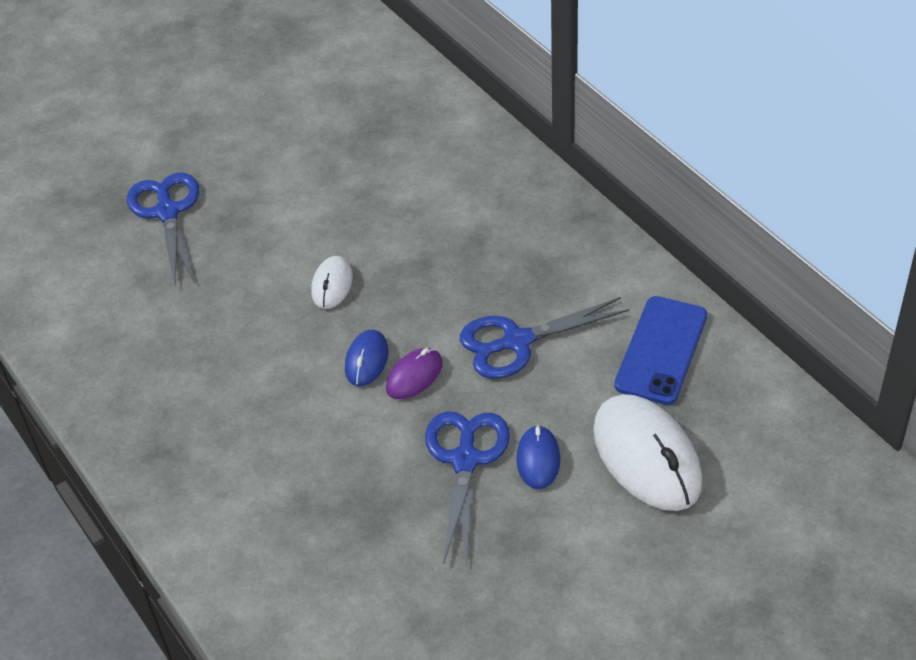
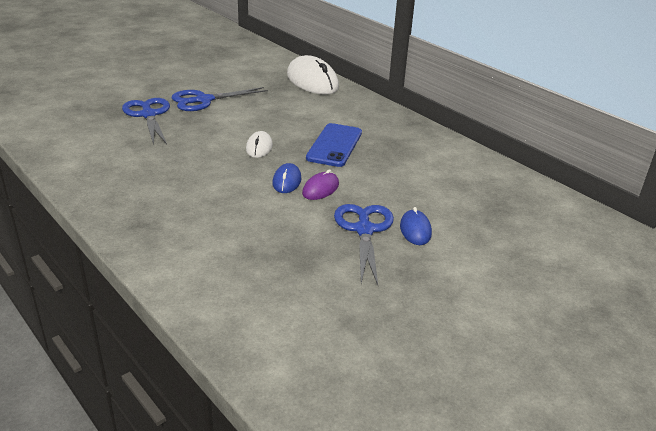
camera: 10 degrees left, 15 degrees down
(517, 342) = (386, 174): blue scissors -> blue scissors (204, 100)
(646, 457) = (489, 229): white mouse -> white mouse (312, 81)
(661, 350) = (481, 179): blue phone -> blue phone (334, 145)

